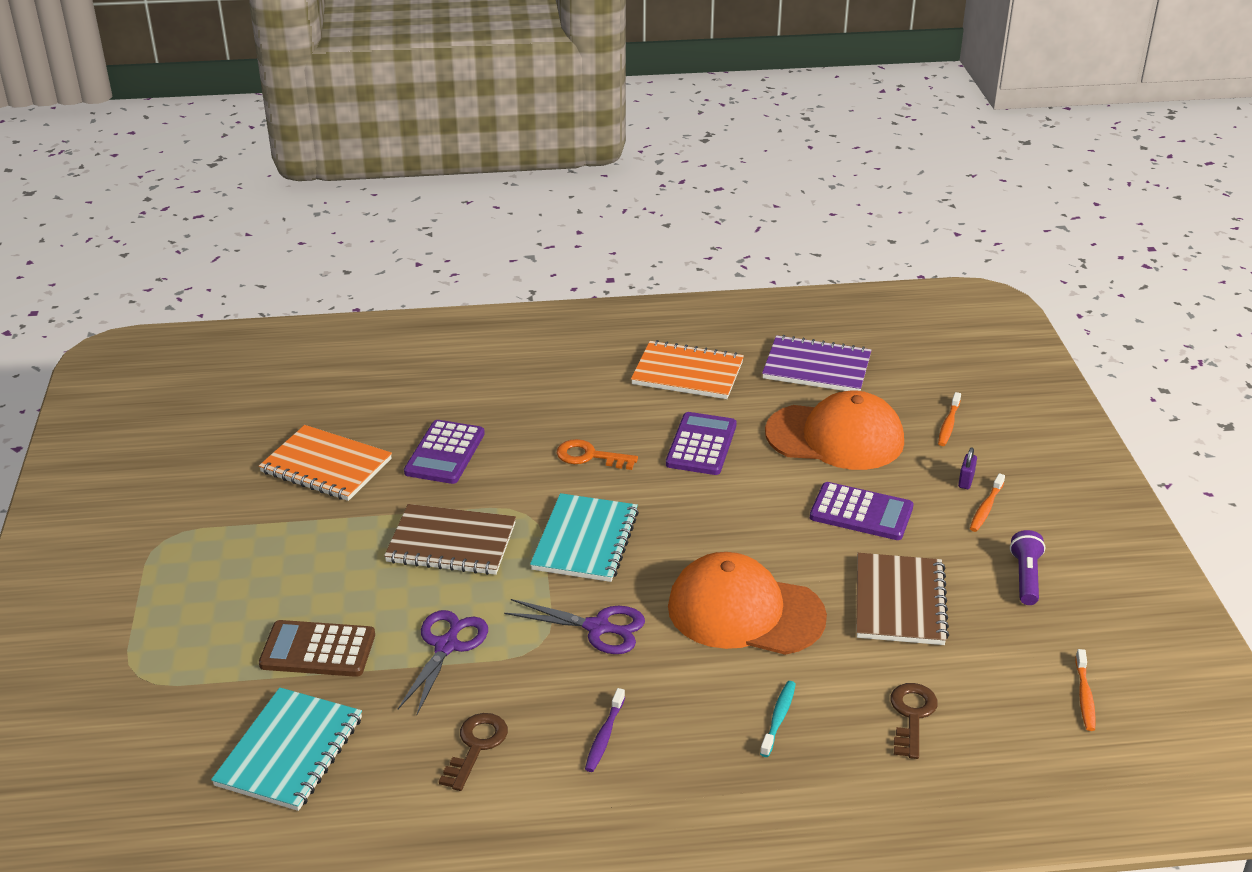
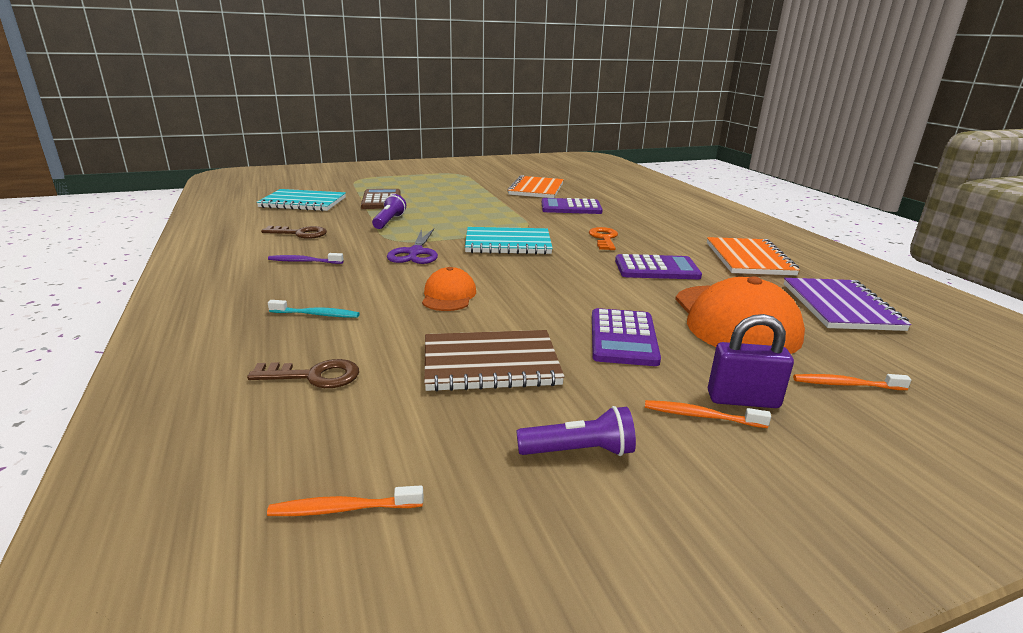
camera: 75 degrees right, 10 degrees down
(446, 646) = (389, 221): purple scissors -> purple flashlight
(451, 543) = (485, 215): brown notebook -> none
(745, 612) = (449, 295): orange cap -> orange cap, size x0.52
(966, 481) = (742, 400): purple padlock -> purple padlock, size x1.82

